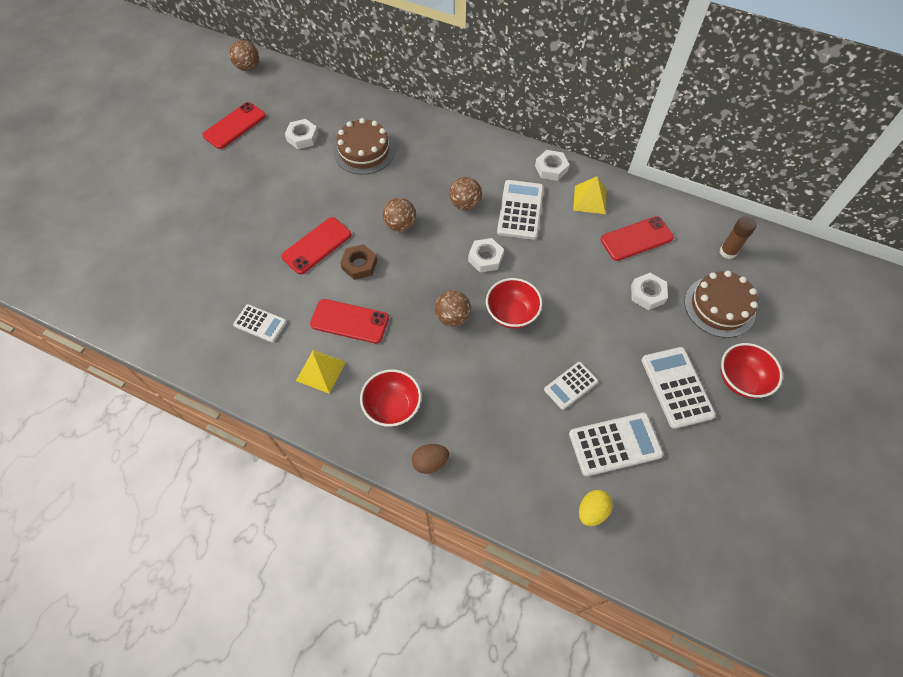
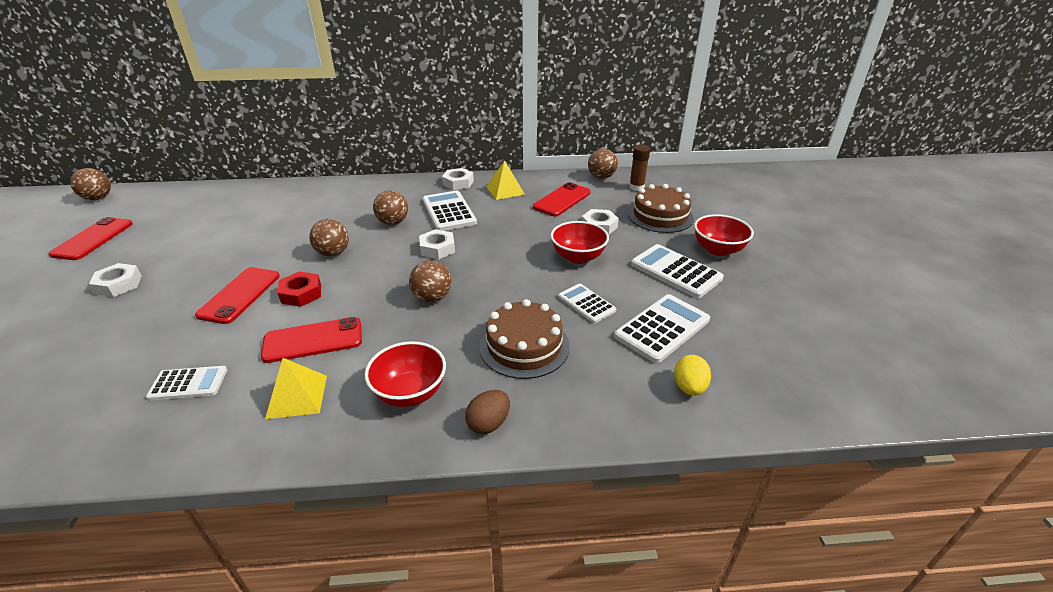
camera: 30 degrees left, 25 degrees down
(302, 137) = (186, 226): white nut -> white nut (119, 284)
(359, 265) = (301, 293): brown nut -> red nut
(364, 151) = (264, 218): brown cake -> brown cake (524, 346)
(511, 314) = (491, 276): red bowl -> red bowl (578, 257)
(570, 385) = (586, 304): white calculator -> white calculator turned 120 degrees clockwise
(701, 219) = (601, 177): none -> brown ball

